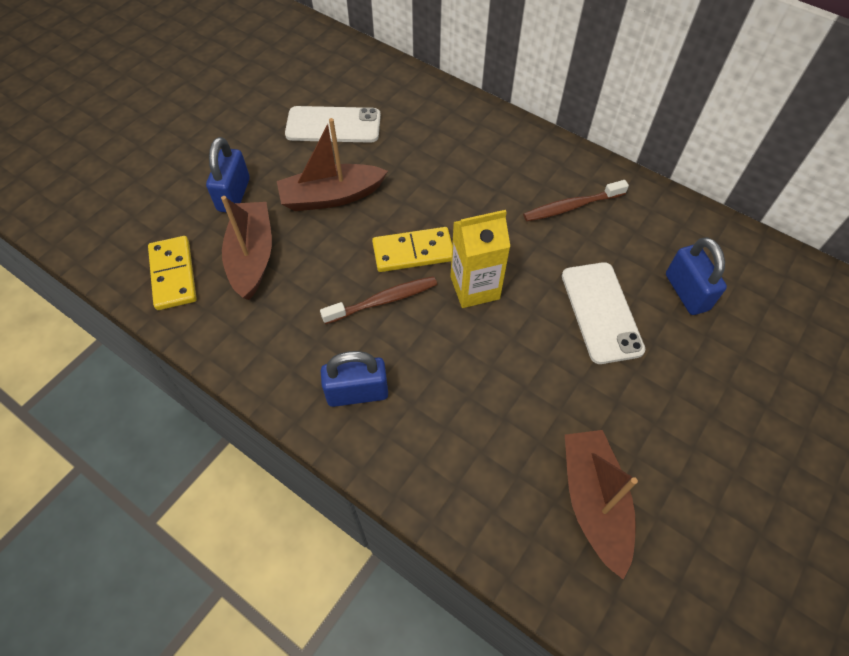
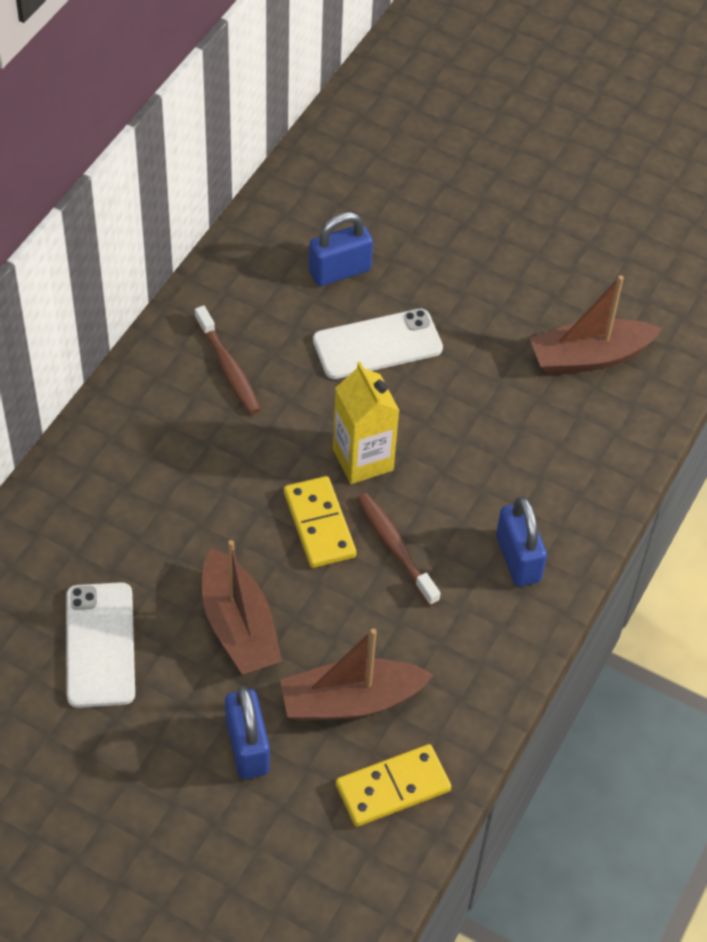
camera: 100 degrees left, 5 degrees down
(234, 195) = (247, 747): blue padlock -> blue padlock turned 75 degrees clockwise

